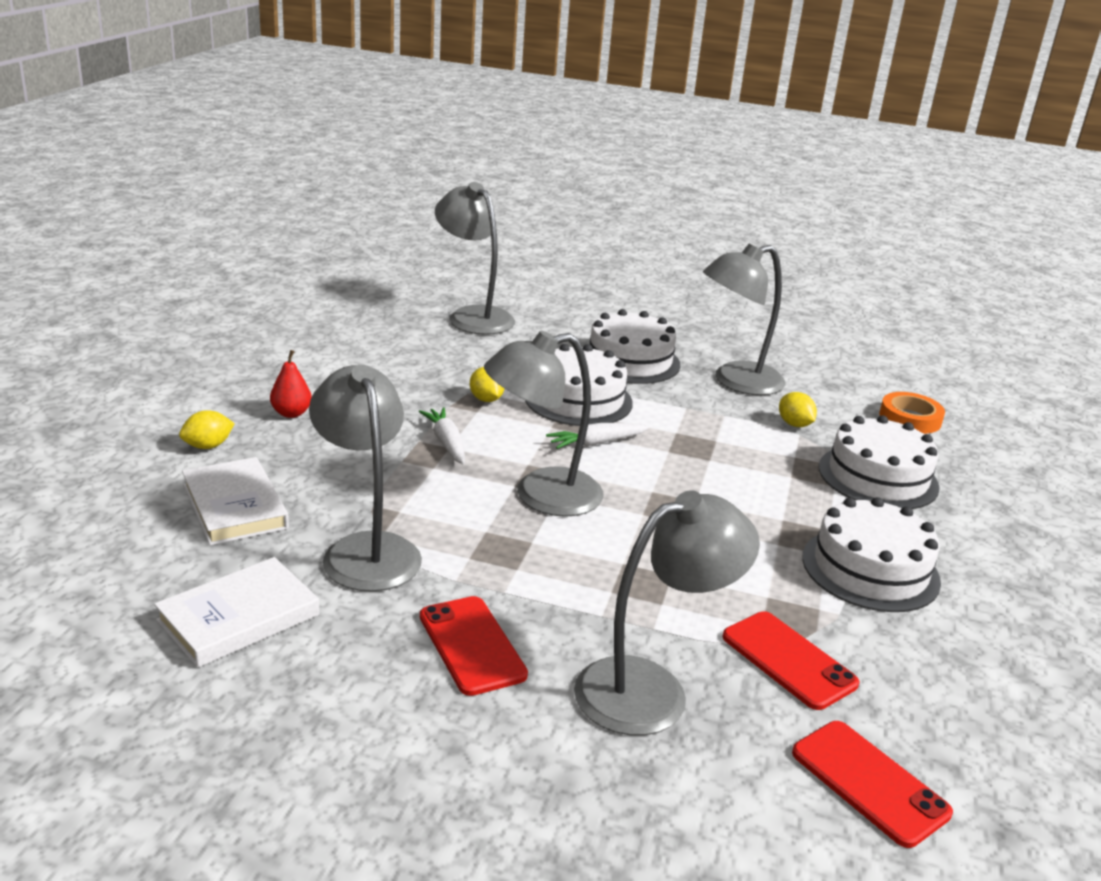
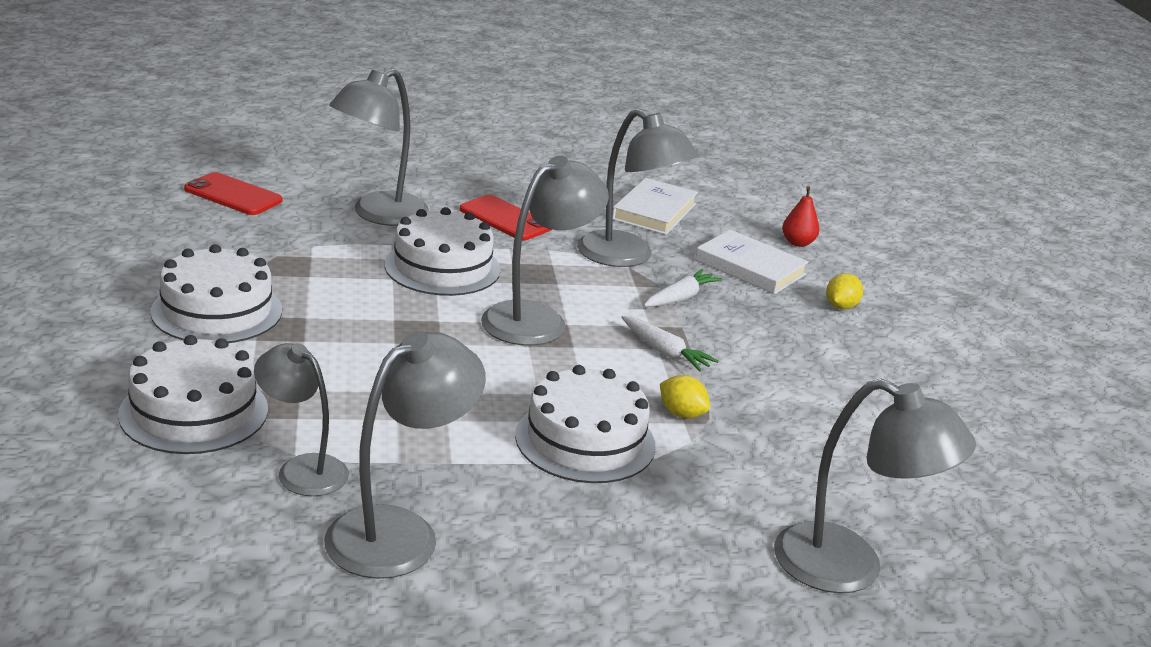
camera: 155 degrees right, 0 degrees up
(291, 413) = (829, 351): red pear -> red pear (797, 243)
(597, 443) = (525, 385): white carrot -> white carrot (680, 298)
(630, 361) = (567, 533): white cake -> white cake (442, 267)
(788, 660) = (288, 241): red phone -> none
(794, 424) = (302, 469): yellow lemon -> grey lamp
(910, 418) = (126, 525): orange tape -> none

